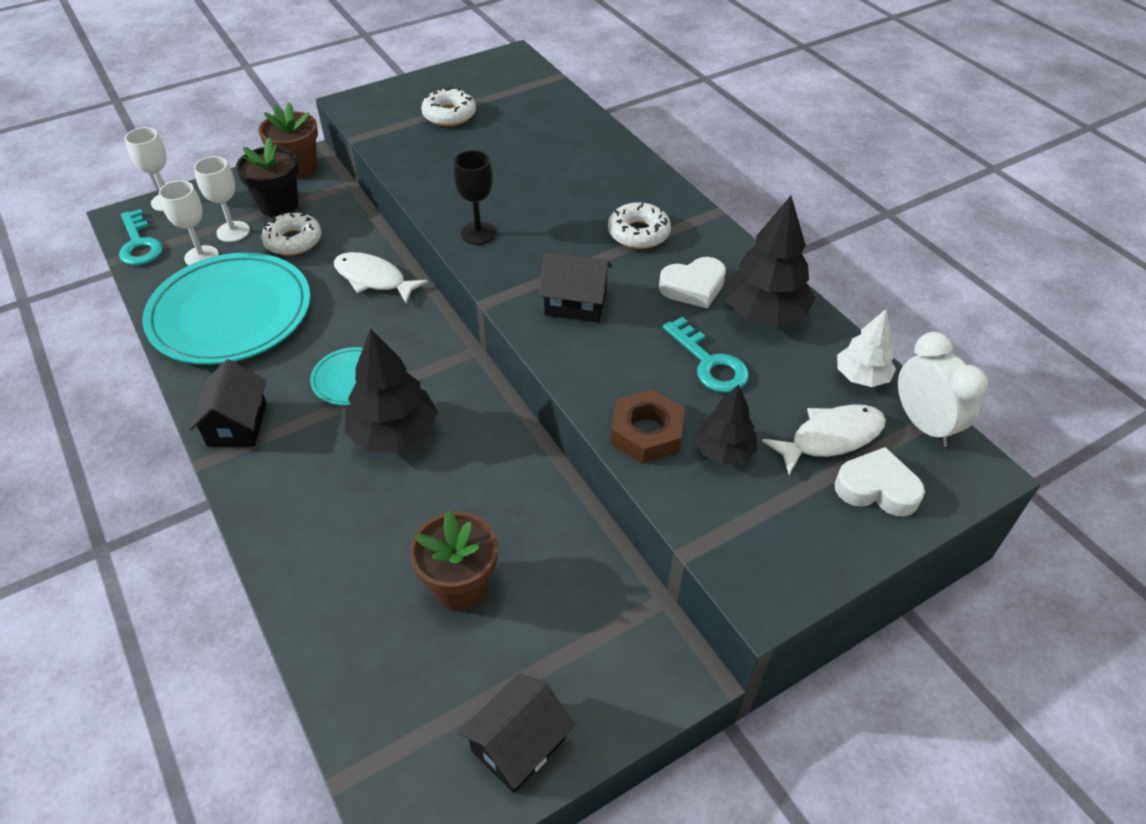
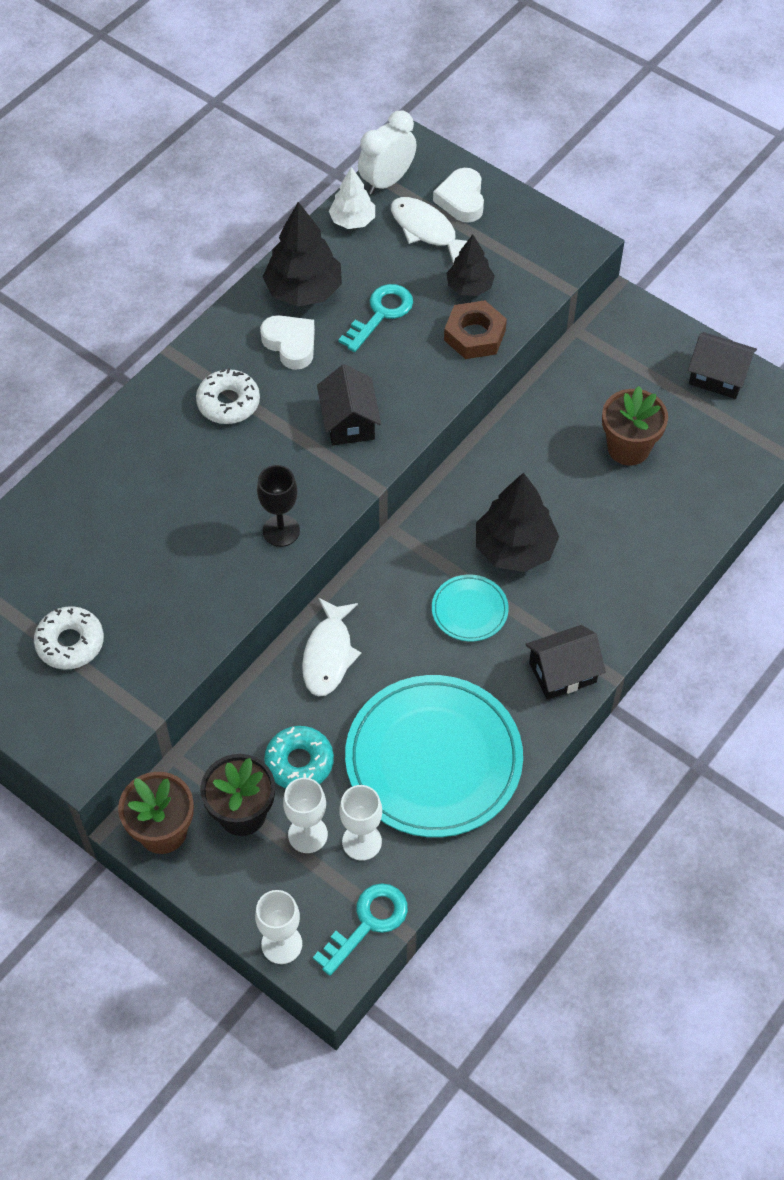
camera: 110 degrees left, 10 degrees up
(293, 241) = (299, 762): white donut -> turquoise donut

